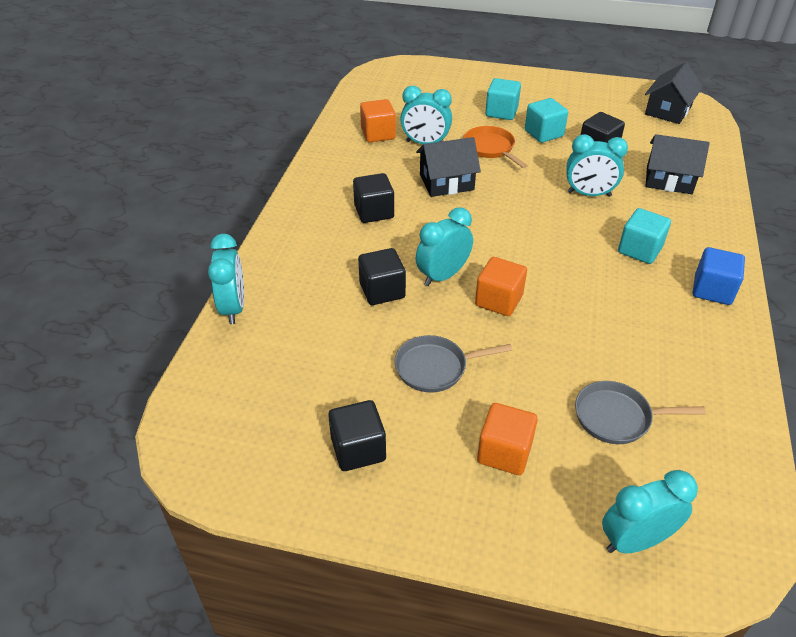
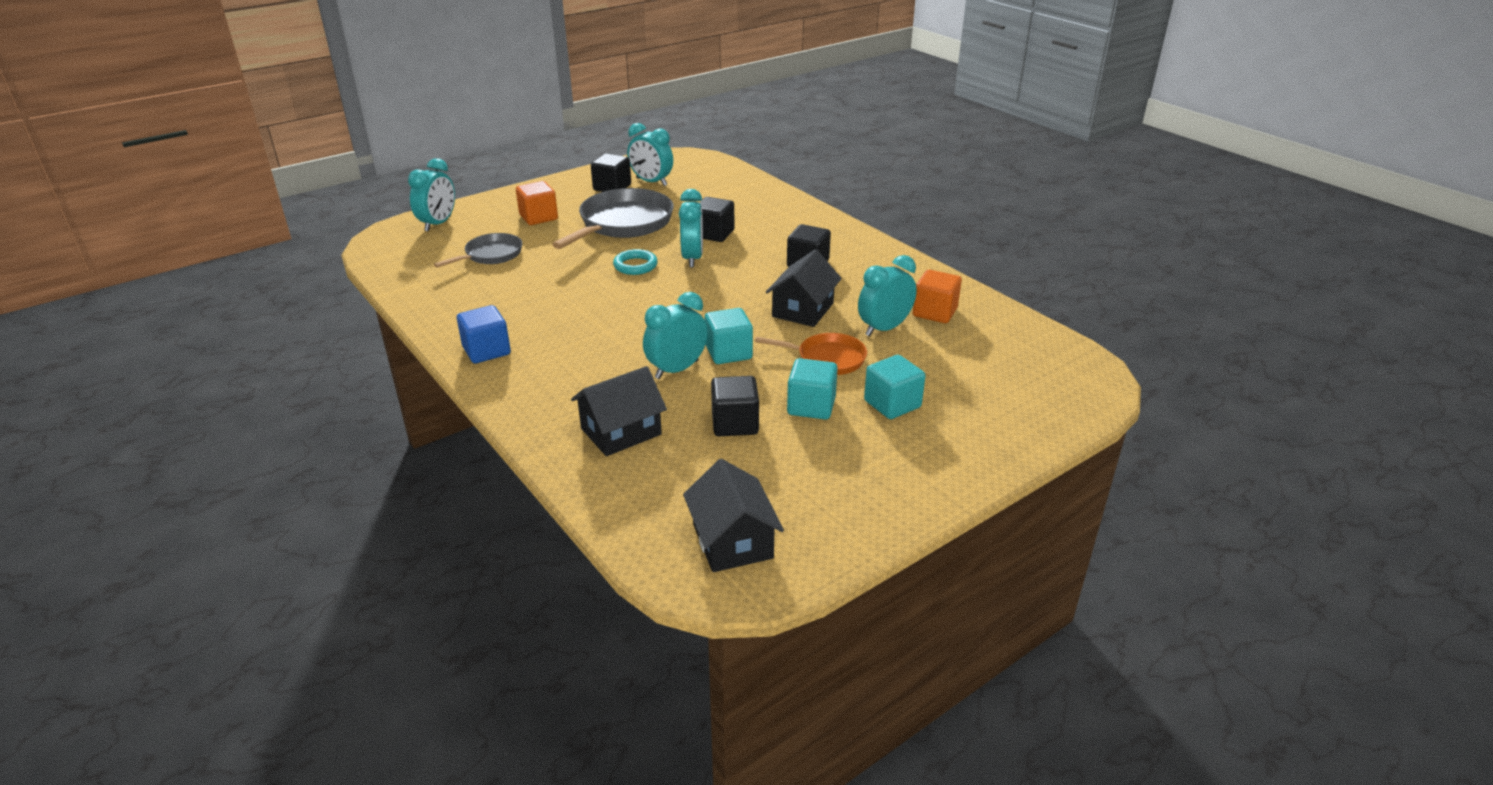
camera: 130 degrees right, 10 degrees down
(233, 308) = (774, 190): turquoise clock -> turquoise clock (651, 182)
(435, 367) = (623, 224): grey pan -> grey pan, size x1.76
(498, 300) = (635, 266): orange cube -> turquoise ring
(640, 250) = (576, 348): turquoise cube -> turquoise cube (728, 352)

